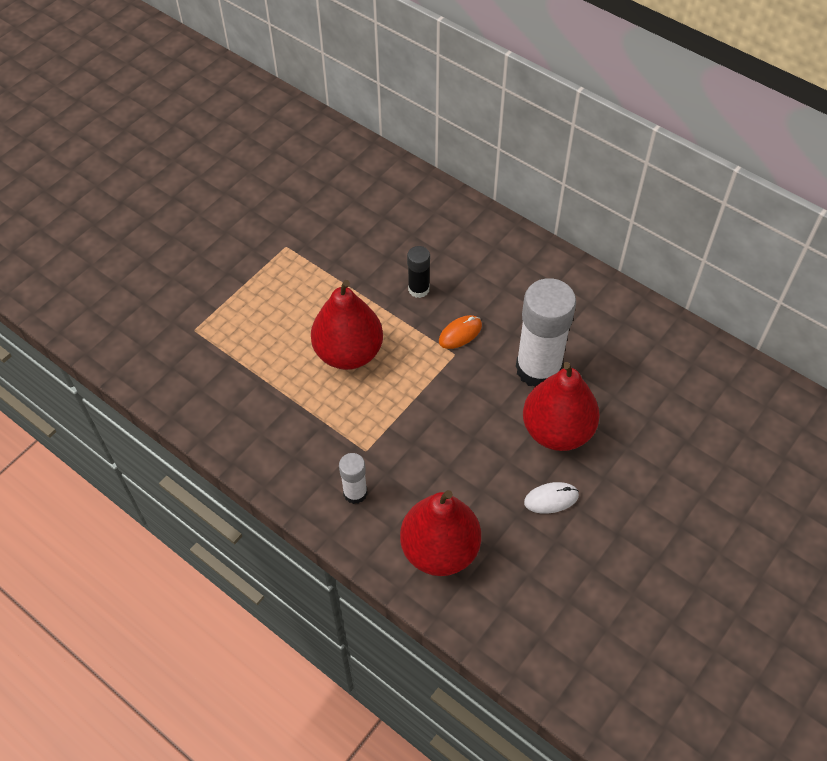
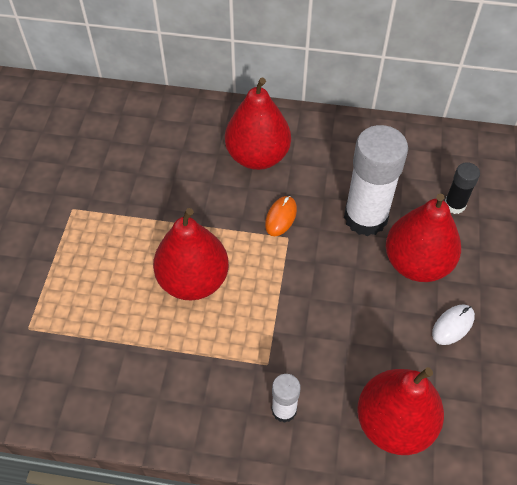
camera: 30 degrees left, 0 degrees up
(418, 289) = (219, 195): black glue stick -> black glue stick (454, 205)
(476, 269) = (257, 156): none -> red pear

